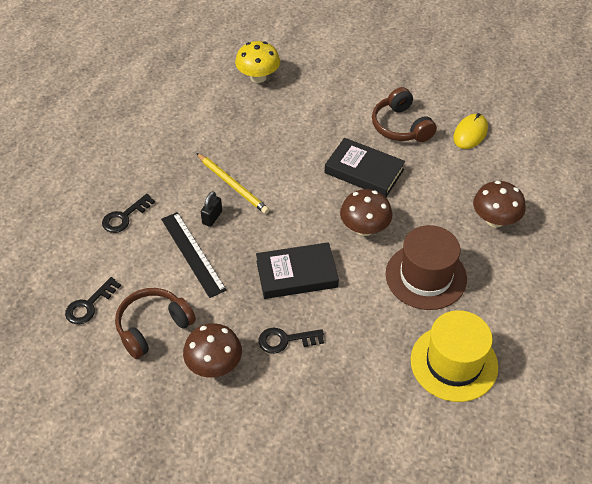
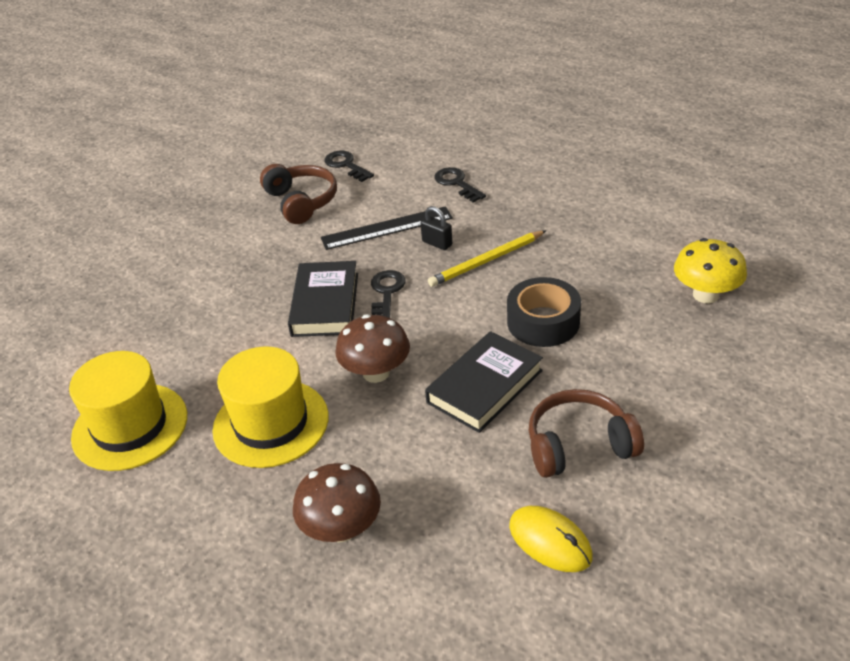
camera: 105 degrees right, 10 degrees down
(214, 365) = (235, 238): brown mushroom -> none
(285, 340) = (239, 288): black key -> black key (386, 293)
(297, 149) = (543, 322): none -> black tape
(426, 276) = (271, 423): brown hat -> yellow hat

